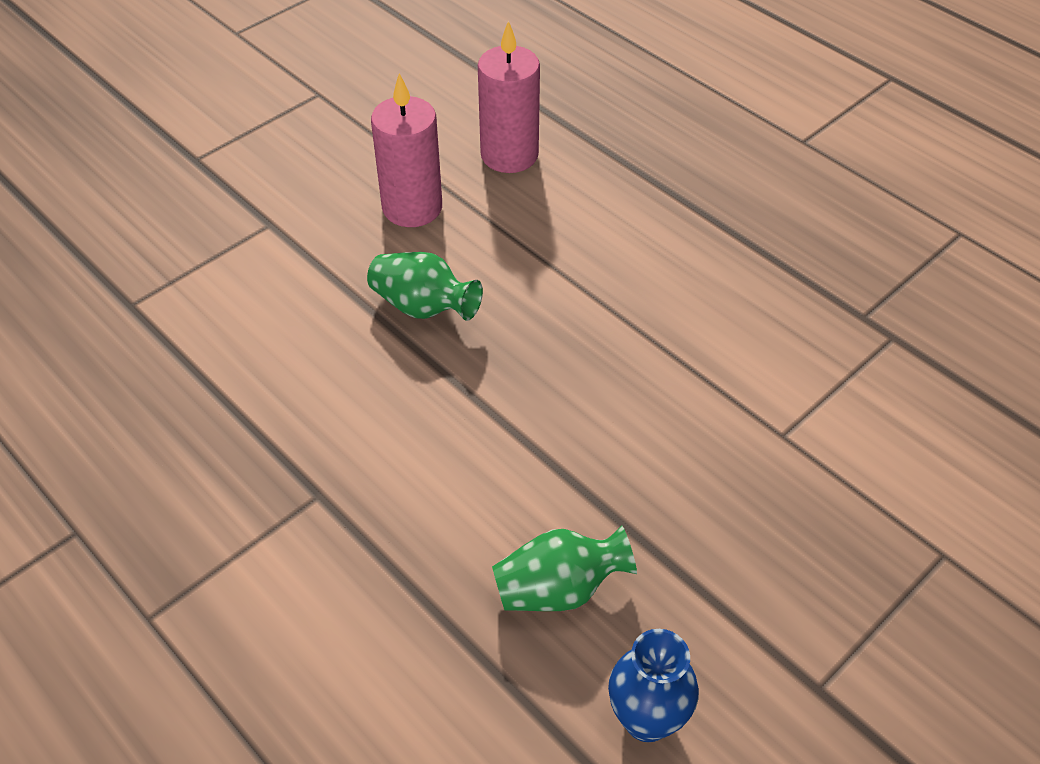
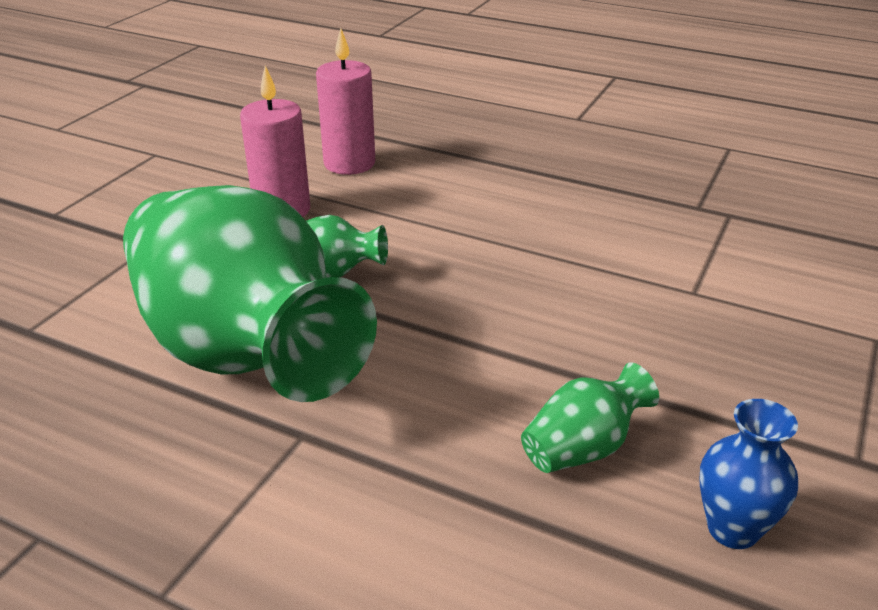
camera: 20 degrees left, 15 degrees down
(305, 384) = (243, 351): none -> green vase

